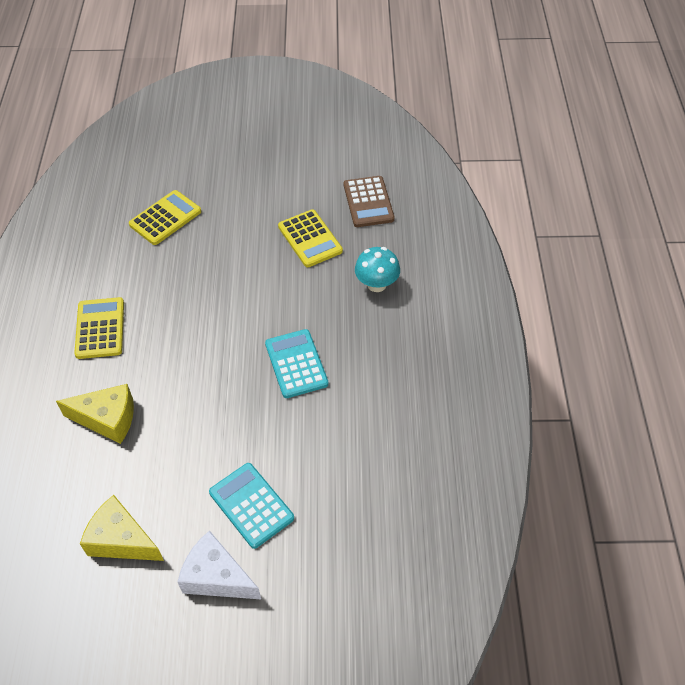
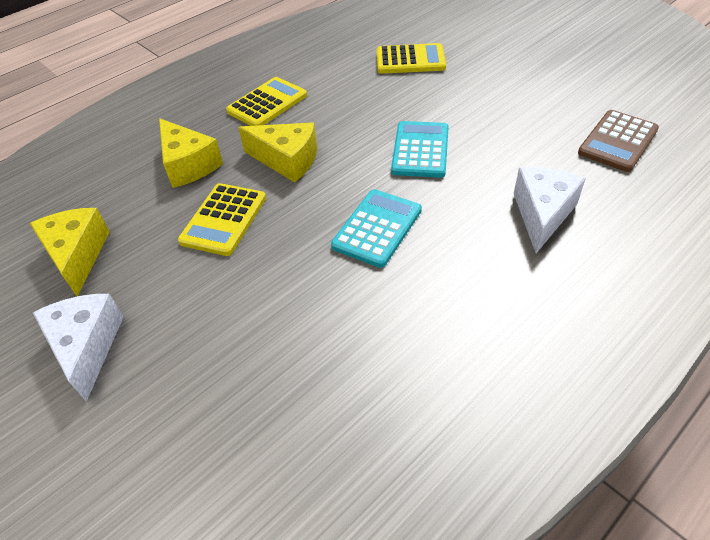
camera: 50 degrees right, 5 degrees down
(178, 362) = (287, 160): none -> yellow cheese
(251, 505) = (188, 313): turquoise calculator -> turquoise calculator (420, 150)
(310, 239) = (518, 138): yellow calculator -> yellow calculator (224, 219)
(376, 284) = (542, 214): turquoise mushroom -> white cheese

